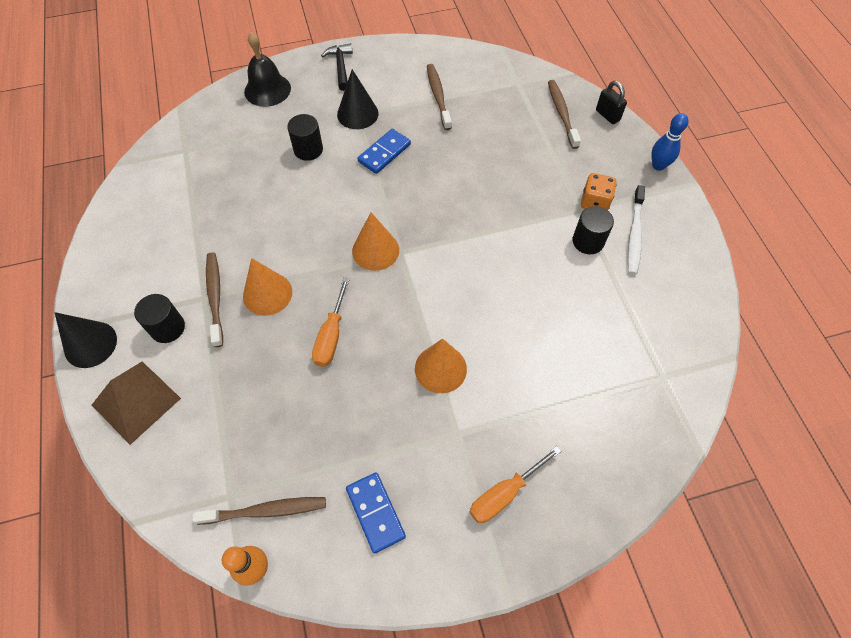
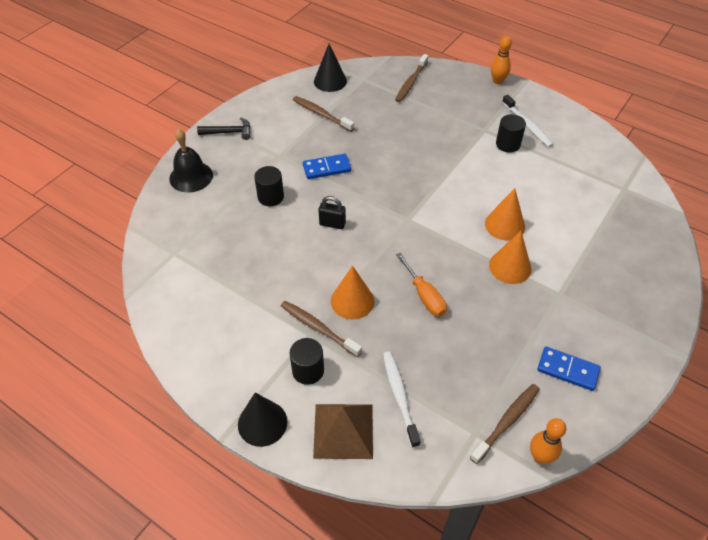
camera: 40 degrees left, 10 degrees down
(208, 410) = (399, 396): none -> white toothbrush
(340, 66) = (229, 132): black hammer -> black hammer turned 135 degrees clockwise
(357, 114) = (278, 155): black cone -> black cone (330, 81)
(375, 250) = (391, 228): orange cone -> orange cone (504, 225)
(384, 153) = (327, 168): blue domino -> blue domino turned 75 degrees clockwise
(505, 493) = (619, 305): orange screwdriver -> none
(562, 113) = (411, 82): brown toothbrush -> brown toothbrush turned 105 degrees counterclockwise
(594, 202) = (487, 121): orange dice -> none
(607, 115) = (438, 69): black padlock -> black padlock (332, 224)
(658, 165) = (497, 81): blue bowling pin -> orange bowling pin

